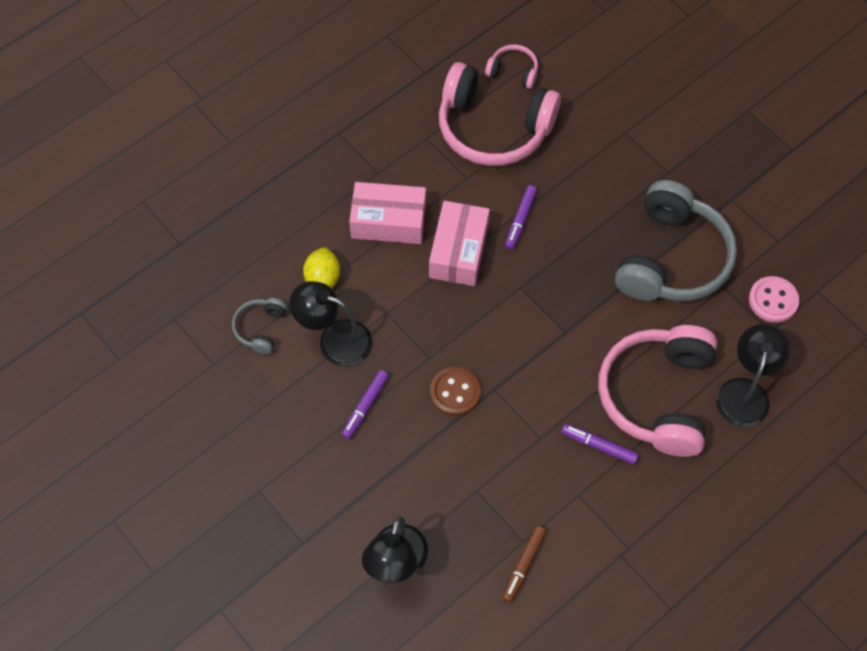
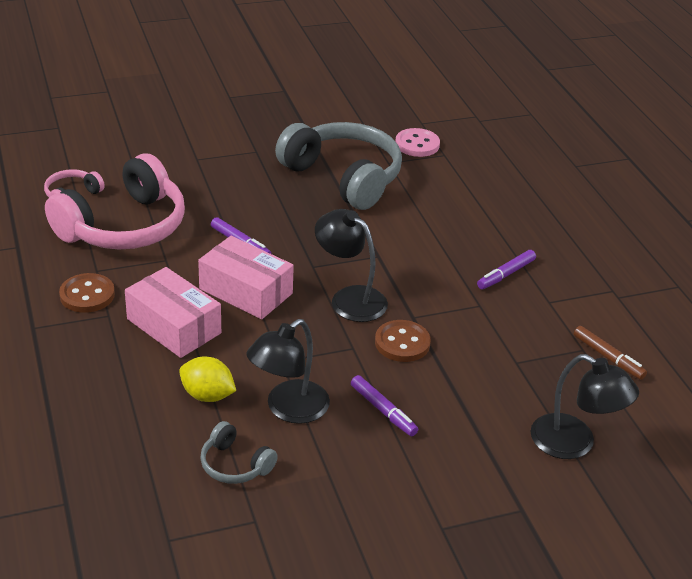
camera: 70 degrees left, 25 degrees down
(388, 221) = (174, 326): pink box -> pink box turned 75 degrees counterclockwise
(393, 147) = (87, 295): none -> brown button
(657, 396) = (473, 228): pink headphones -> none
(745, 392) = (493, 184): black lamp -> black lamp (349, 298)

